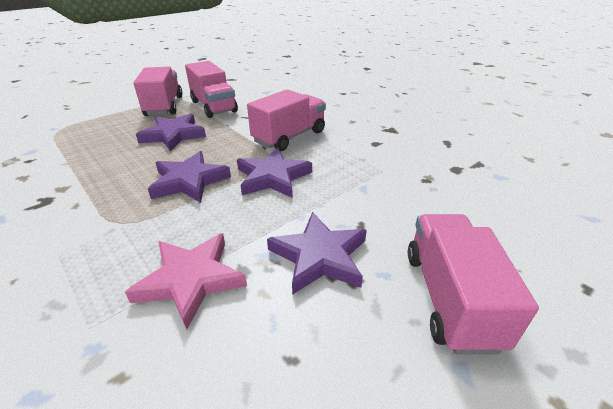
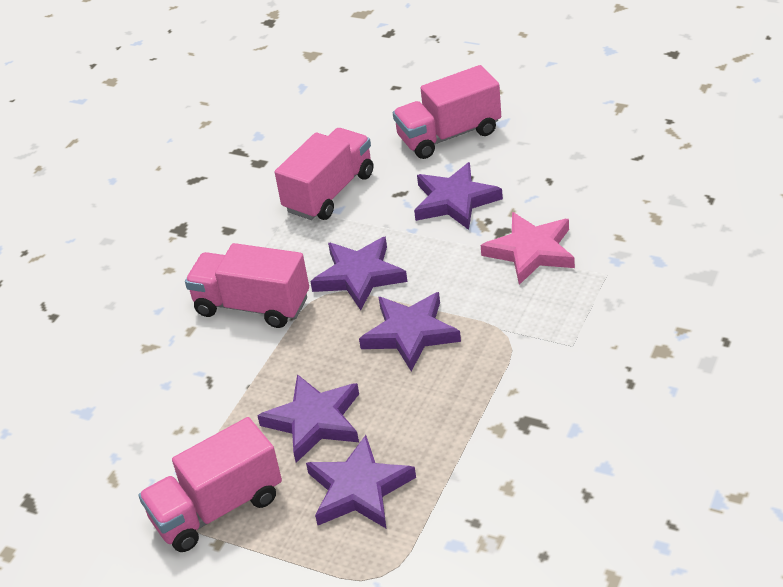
camera: 110 degrees left, 5 degrees up
(111, 136) = (359, 489): none -> purple star
(213, 106) = (187, 441): pink truck -> pink truck (329, 192)

